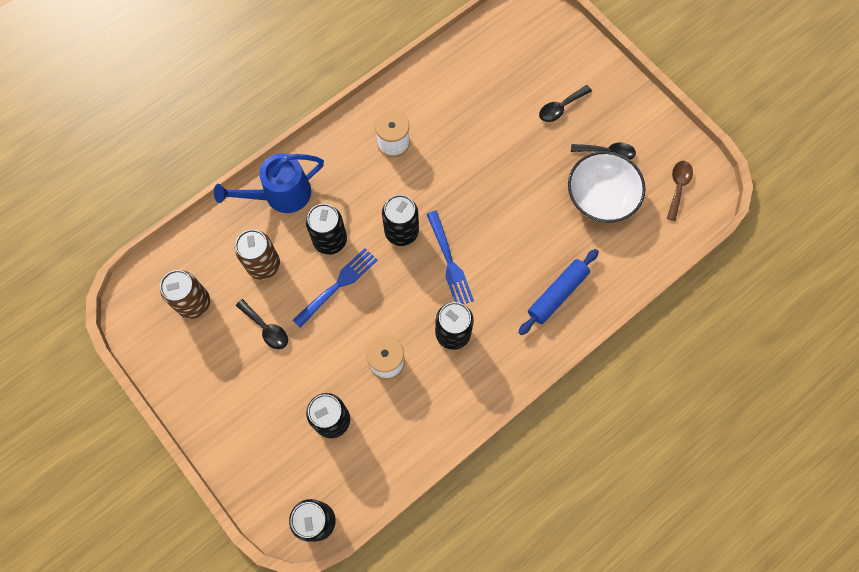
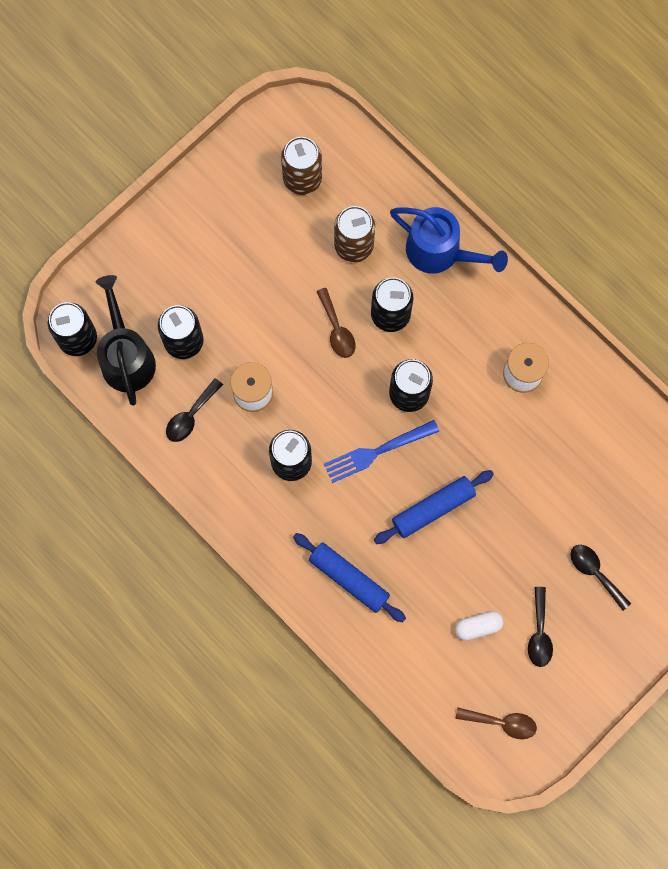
camera: 85 degrees right, 5 degrees up
(266, 328) = (280, 259): black spoon -> black spoon (191, 416)
(280, 195) = (441, 252): blue watering can -> blue watering can turned 150 degrees clockwise
(338, 285) = (337, 329): blue fork -> brown spoon
(340, 475) = (126, 356): none -> black watering can
(502, 222) = (433, 509): none -> blue rolling pin
(601, 197) = (478, 627): white bowl -> white capsule

